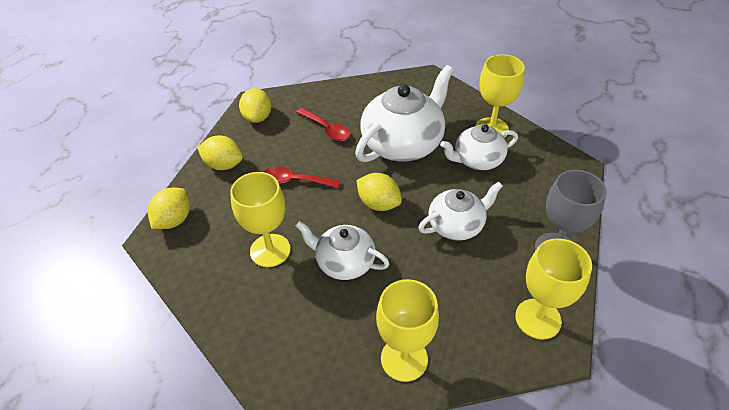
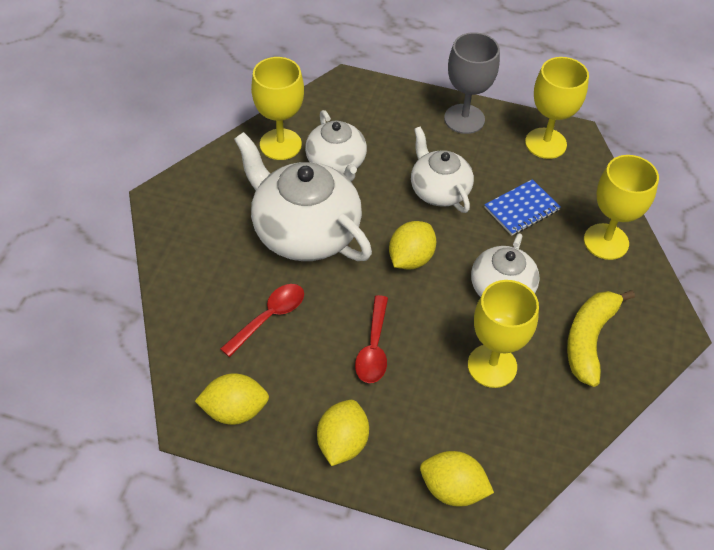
camera: 95 degrees left, 5 degrees up
(287, 325) = (589, 340): none -> yellow banana
(441, 287) = (521, 209): none -> blue notebook

